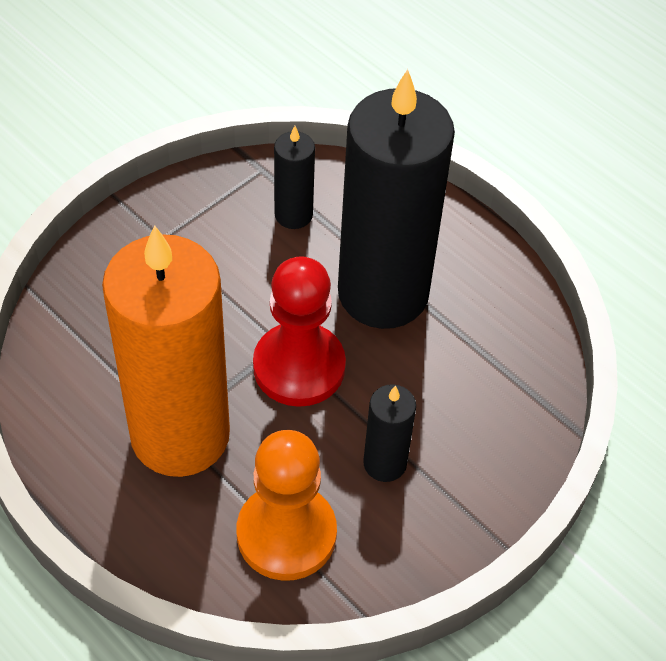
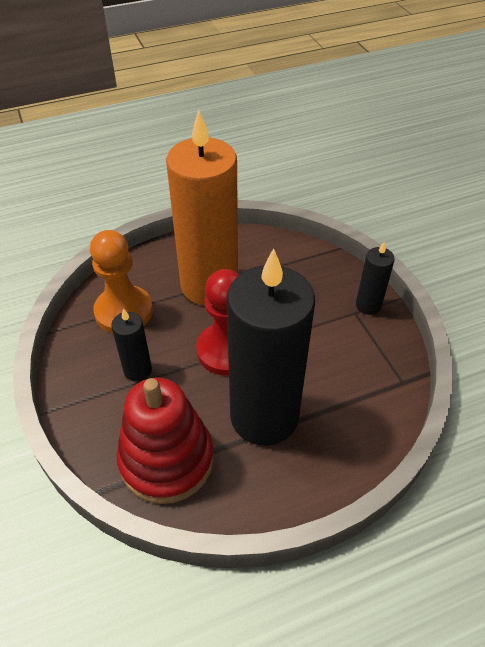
camera: 115 degrees right, 5 degrees down
(293, 215) = (353, 387): black candle -> black candle (368, 305)
(495, 372) = (167, 459): none -> red stacking toy

